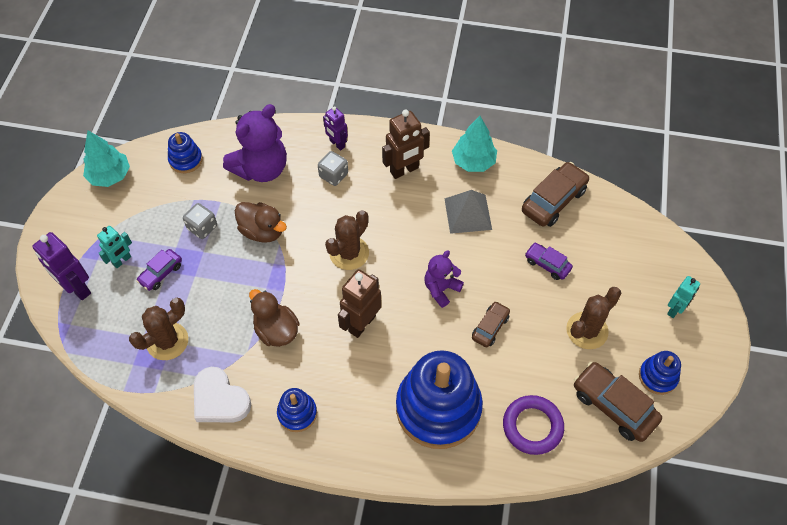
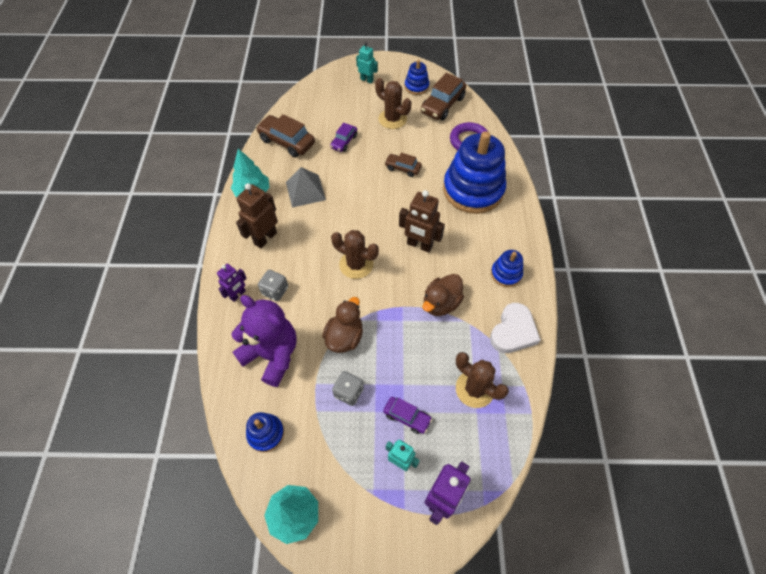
camera: 100 degrees left, 0 degrees up
(404, 170) = (265, 238): brown robot -> brown robot turned 105 degrees counterclockwise
(441, 289) = (377, 199): purple teddy bear -> none

